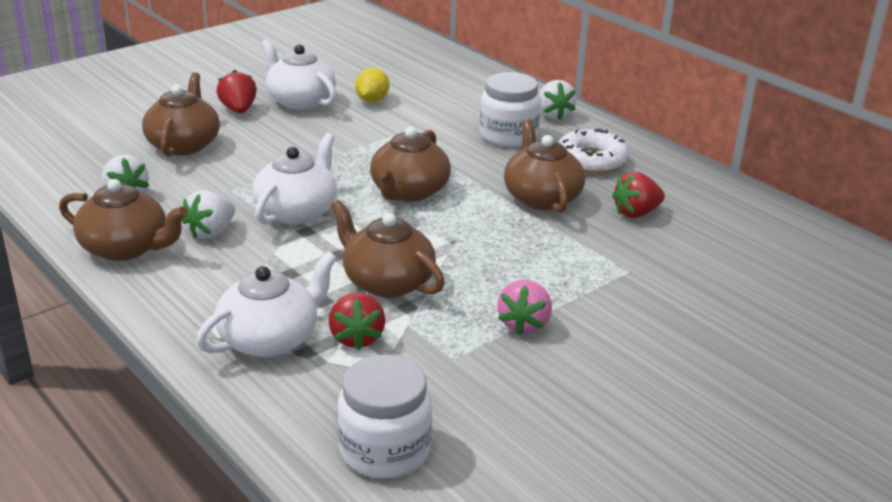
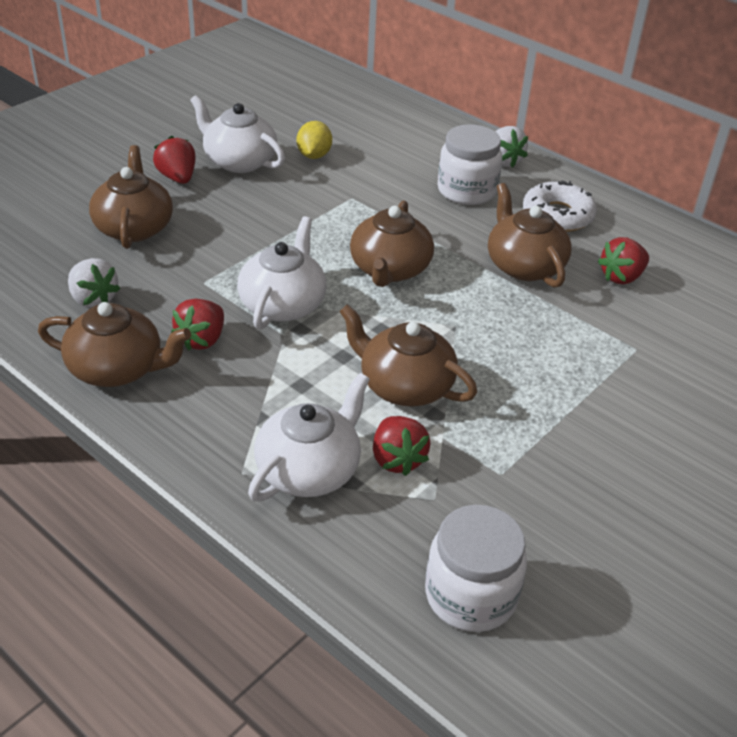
camera: 10 degrees left, 10 degrees up
(211, 232) = (202, 339): white strawberry -> red strawberry
(524, 324) = (557, 424): pink strawberry -> none

